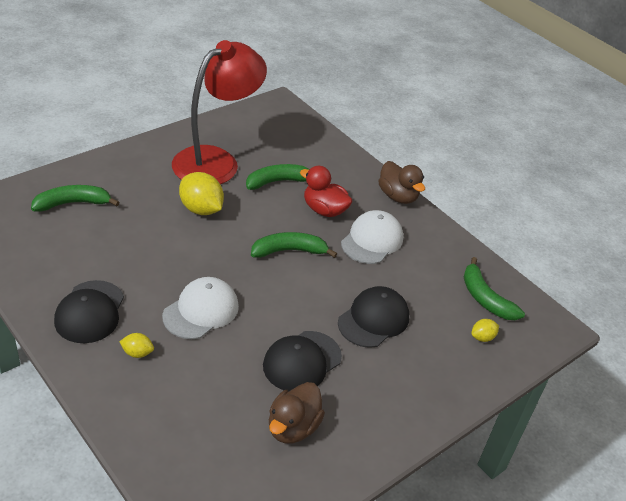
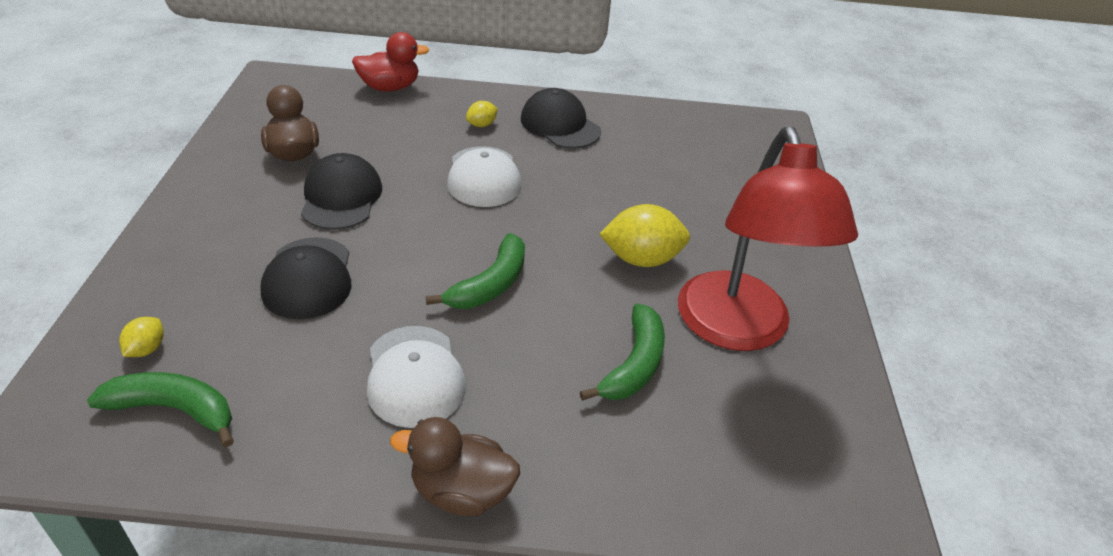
camera: 135 degrees right, 0 degrees up
(72, 203) = (736, 179): green banana -> none
(324, 210) = (526, 370): red duck -> red duck (390, 87)

